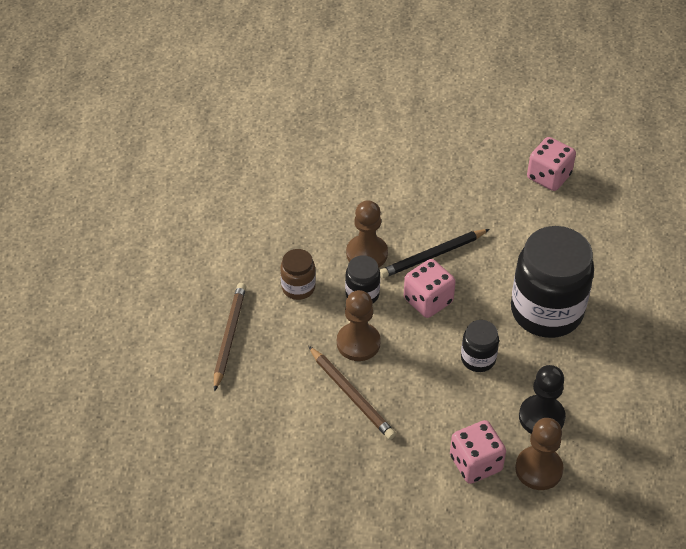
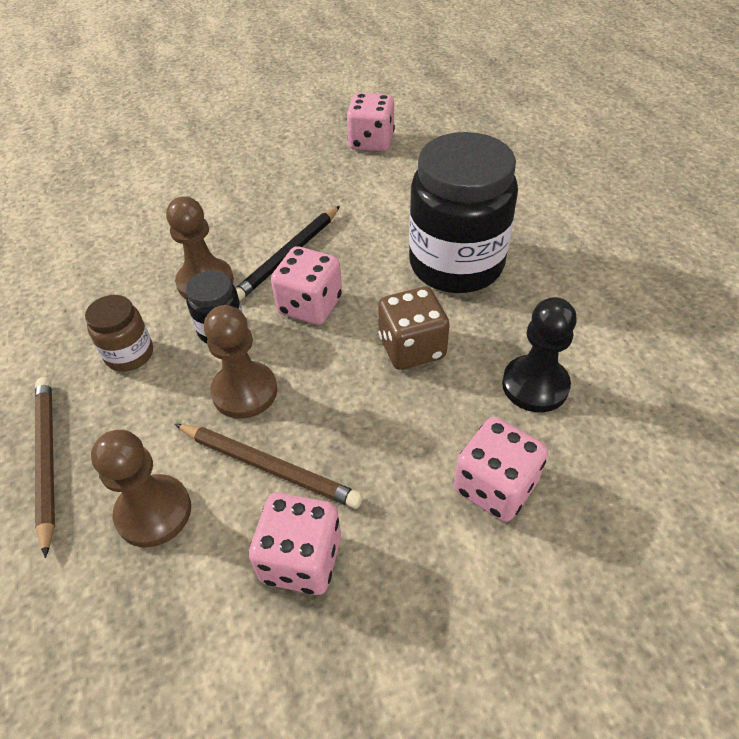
camera: 25 degrees left, 0 degrees up
(346, 452) = (301, 559): none -> pink dice
(478, 359) = (411, 348): black jar -> brown dice
(538, 469) = (580, 455): brown pawn -> brown pawn (154, 512)

